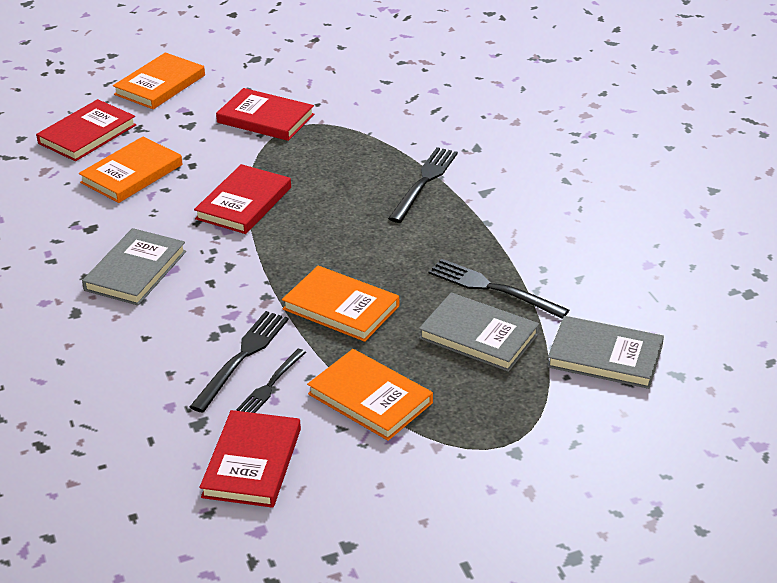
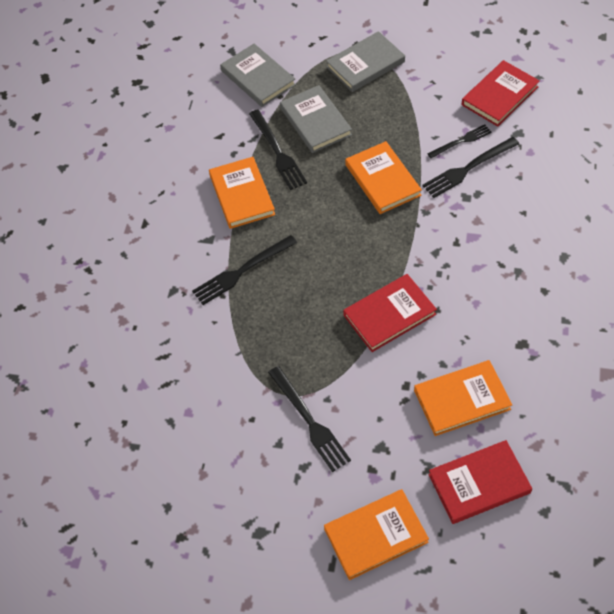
camera: 145 degrees left, 20 degrees up
(135, 271) = (505, 279): grey book -> grey book (365, 64)
(265, 118) = (309, 421): red book -> black fork
(370, 398) = (409, 107): orange book -> orange book (242, 195)

